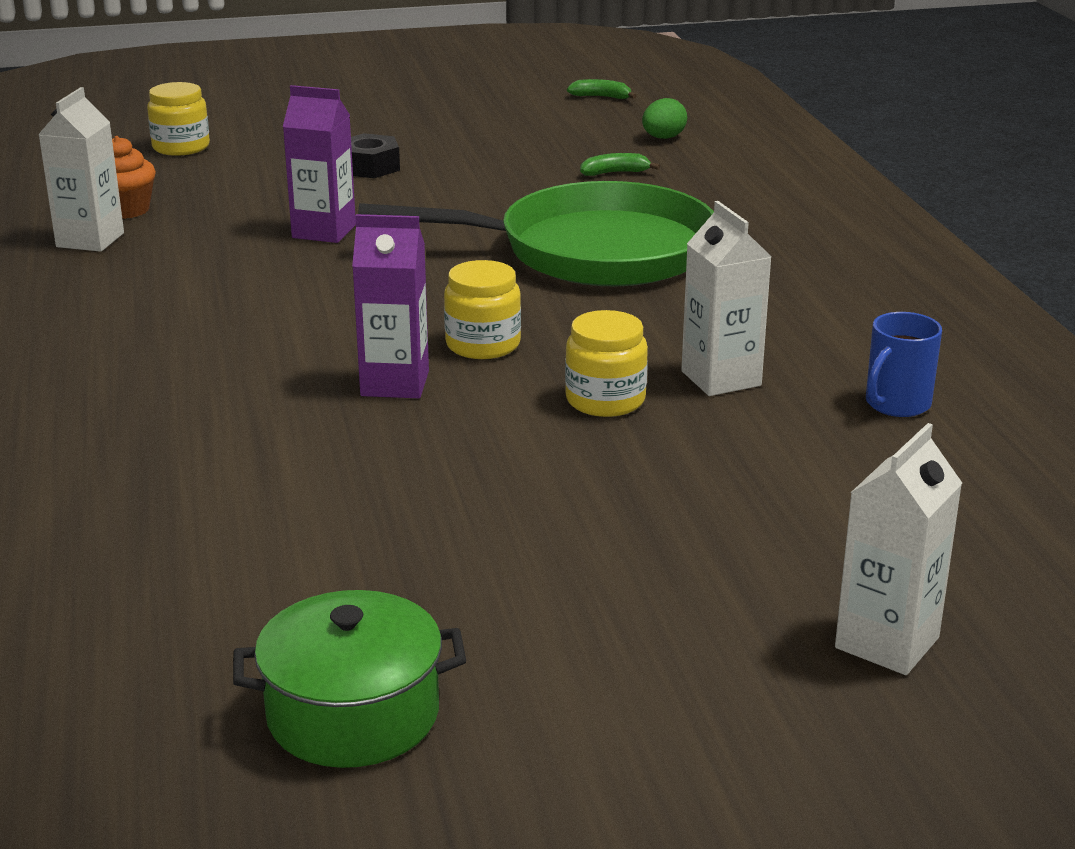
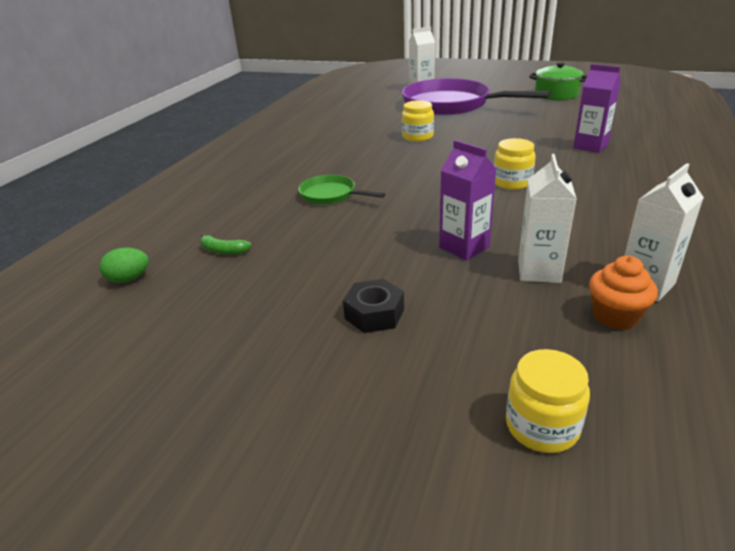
camera: 145 degrees left, 5 degrees up
(395, 383) = (491, 155): purple carton -> purple carton (590, 146)
(483, 345) = (439, 162): yellow jar -> yellow jar (512, 182)
(591, 251) = (331, 195): green pan -> green pan, size x0.46
(601, 97) = (49, 365): green banana -> none
(663, 555) = (451, 105): none -> purple pan
(721, 378) = (368, 136): white carton -> white carton (539, 271)
(896, 404) = (329, 121): blue mug -> none

